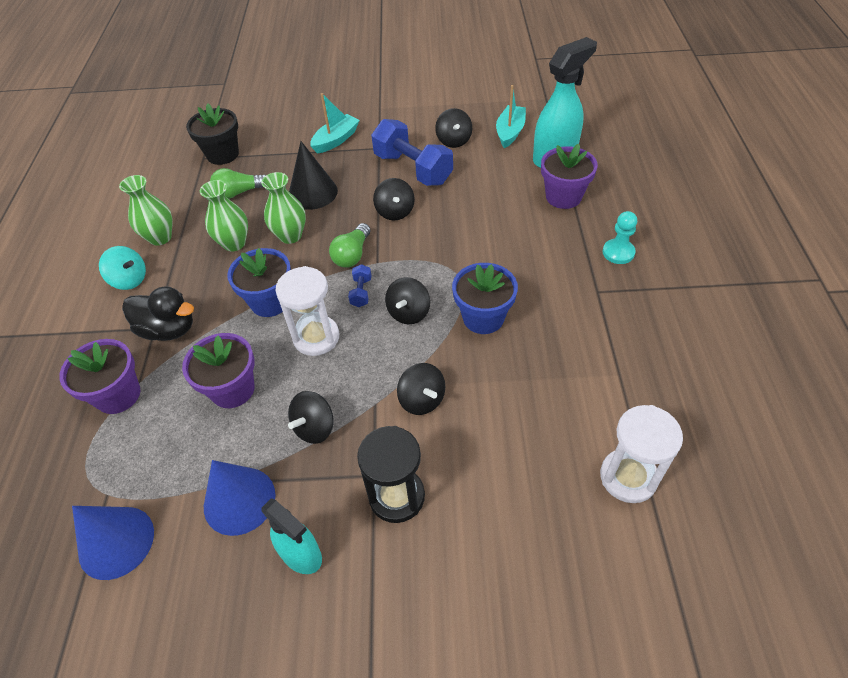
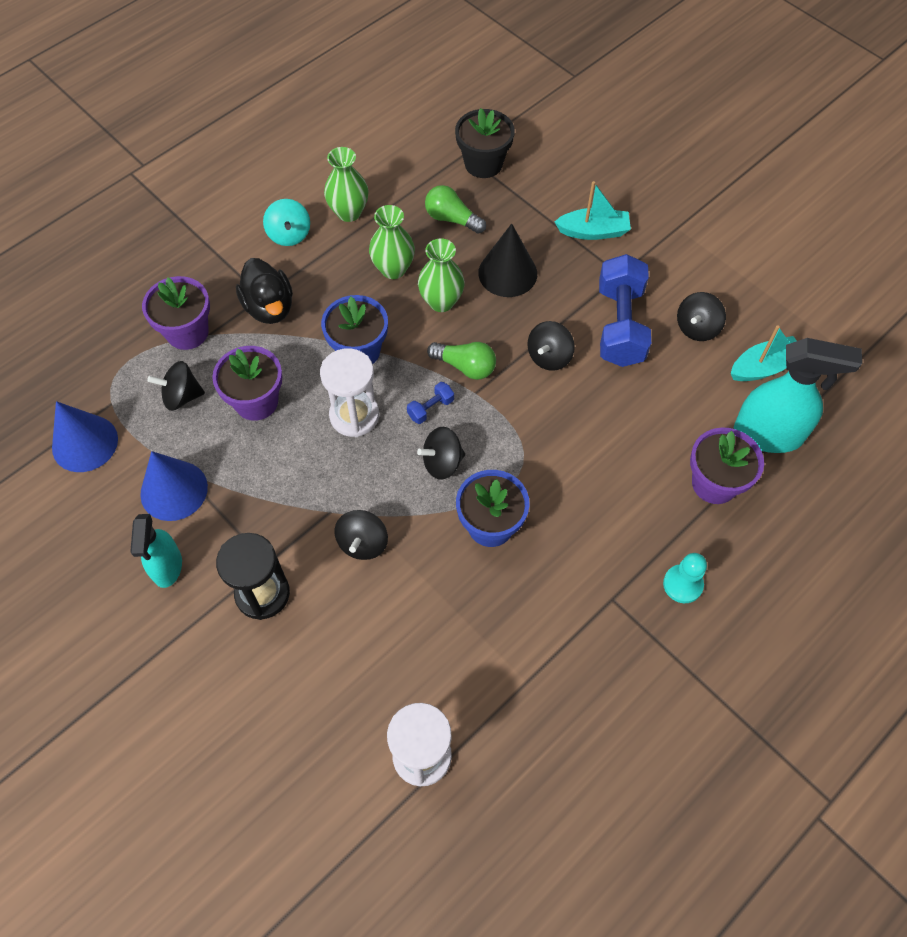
camera: 45 degrees right, 10 degrees up
(314, 428) = (272, 487): black spinning top -> black spinning top (182, 396)
(352, 255) = (465, 366): green light bulb -> green light bulb turned 135 degrees counterclockwise

